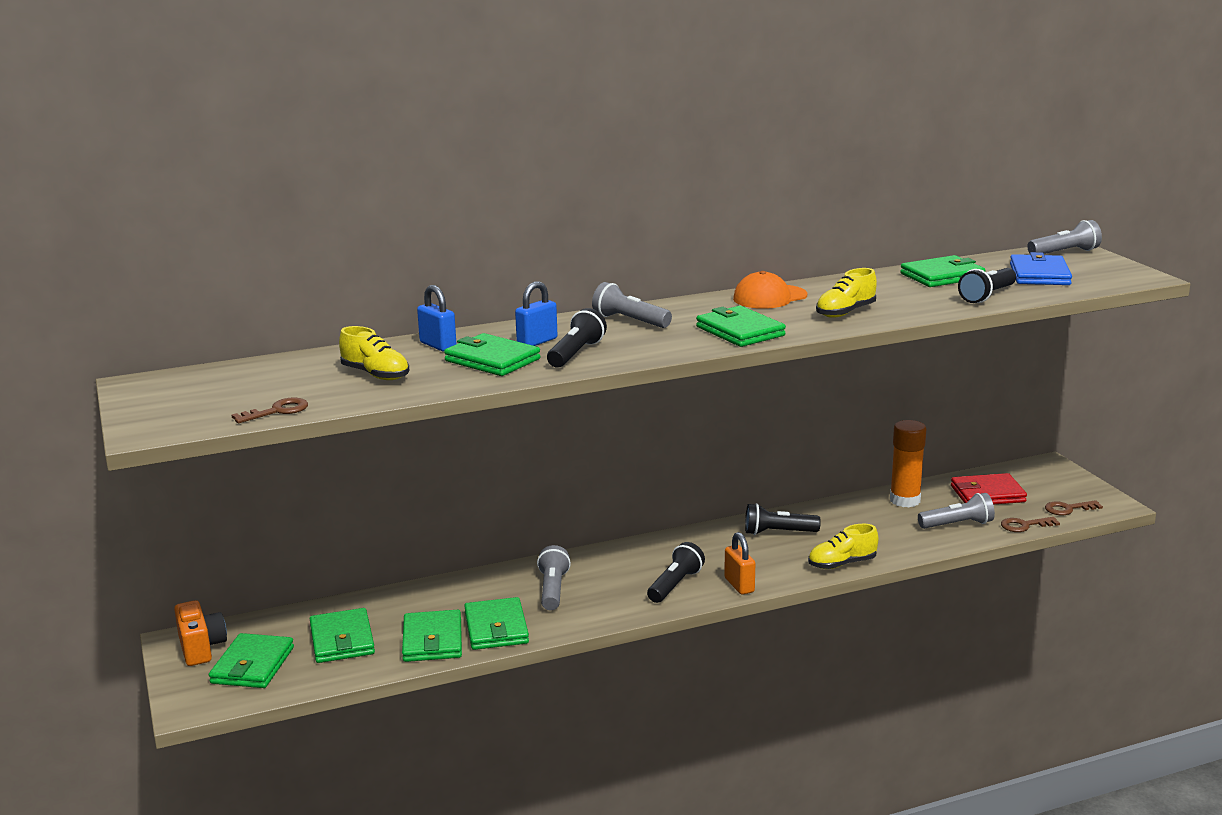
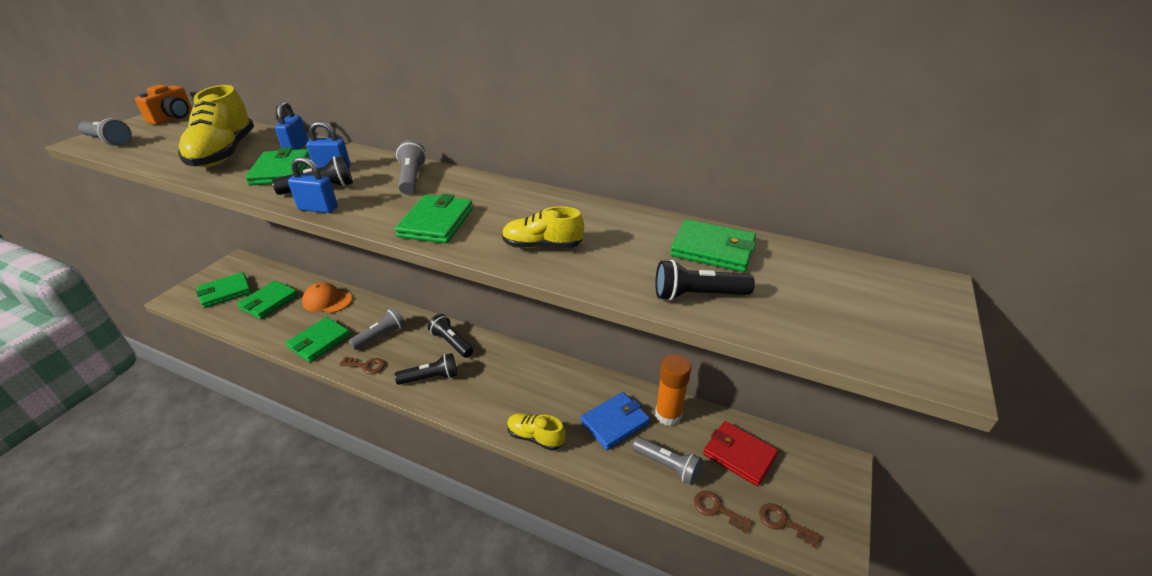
camera: 45 degrees right, 15 degrees up
(201, 648) = (233, 270): orange camera -> orange camera (173, 118)
(277, 411) = (137, 155): brown key -> brown key (366, 366)
(375, 375) = (224, 153): yellow shoe -> yellow shoe, size x1.75
(432, 640) = (289, 329): green wallet -> none
(622, 361) = (318, 209): none -> blue padlock
(739, 585) = (456, 405): orange padlock -> none
(769, 297) = (534, 202): orange cap -> orange cap (327, 301)
(778, 532) = (546, 381): black flashlight -> black flashlight (451, 342)
(1039, 275) = (813, 298): blue wallet -> blue wallet (615, 422)
(1065, 253) = (909, 284): grey flashlight -> grey flashlight (109, 141)

